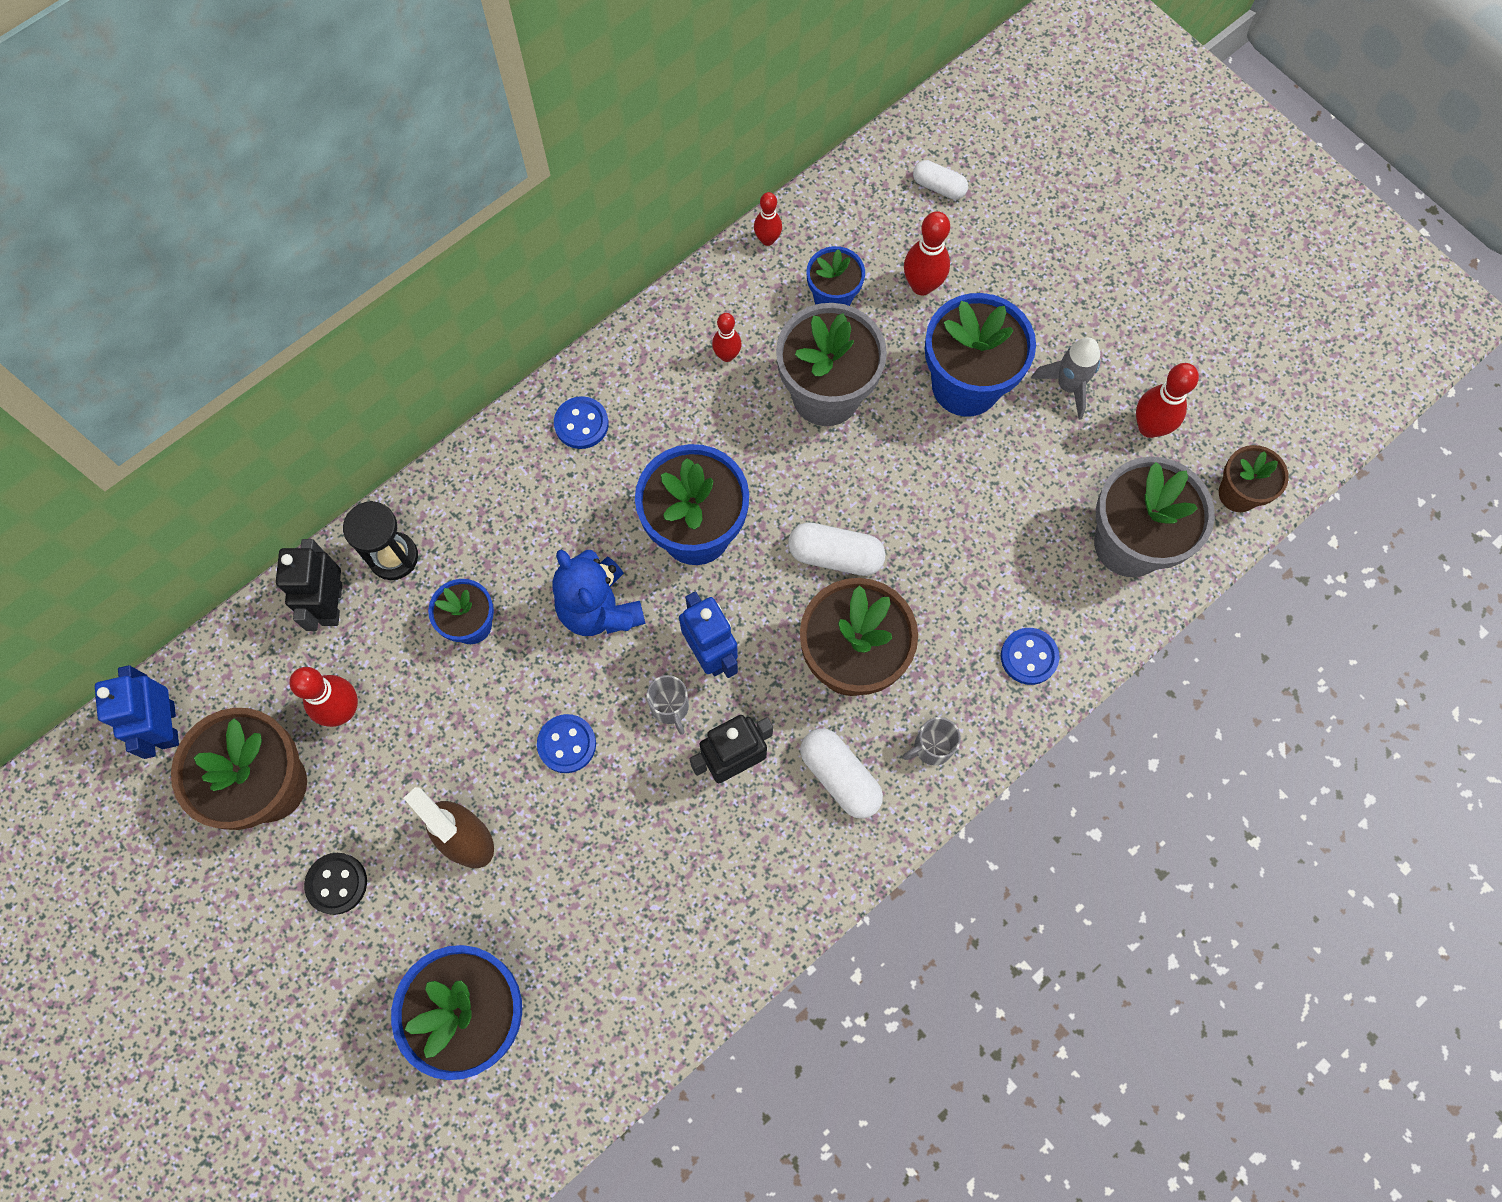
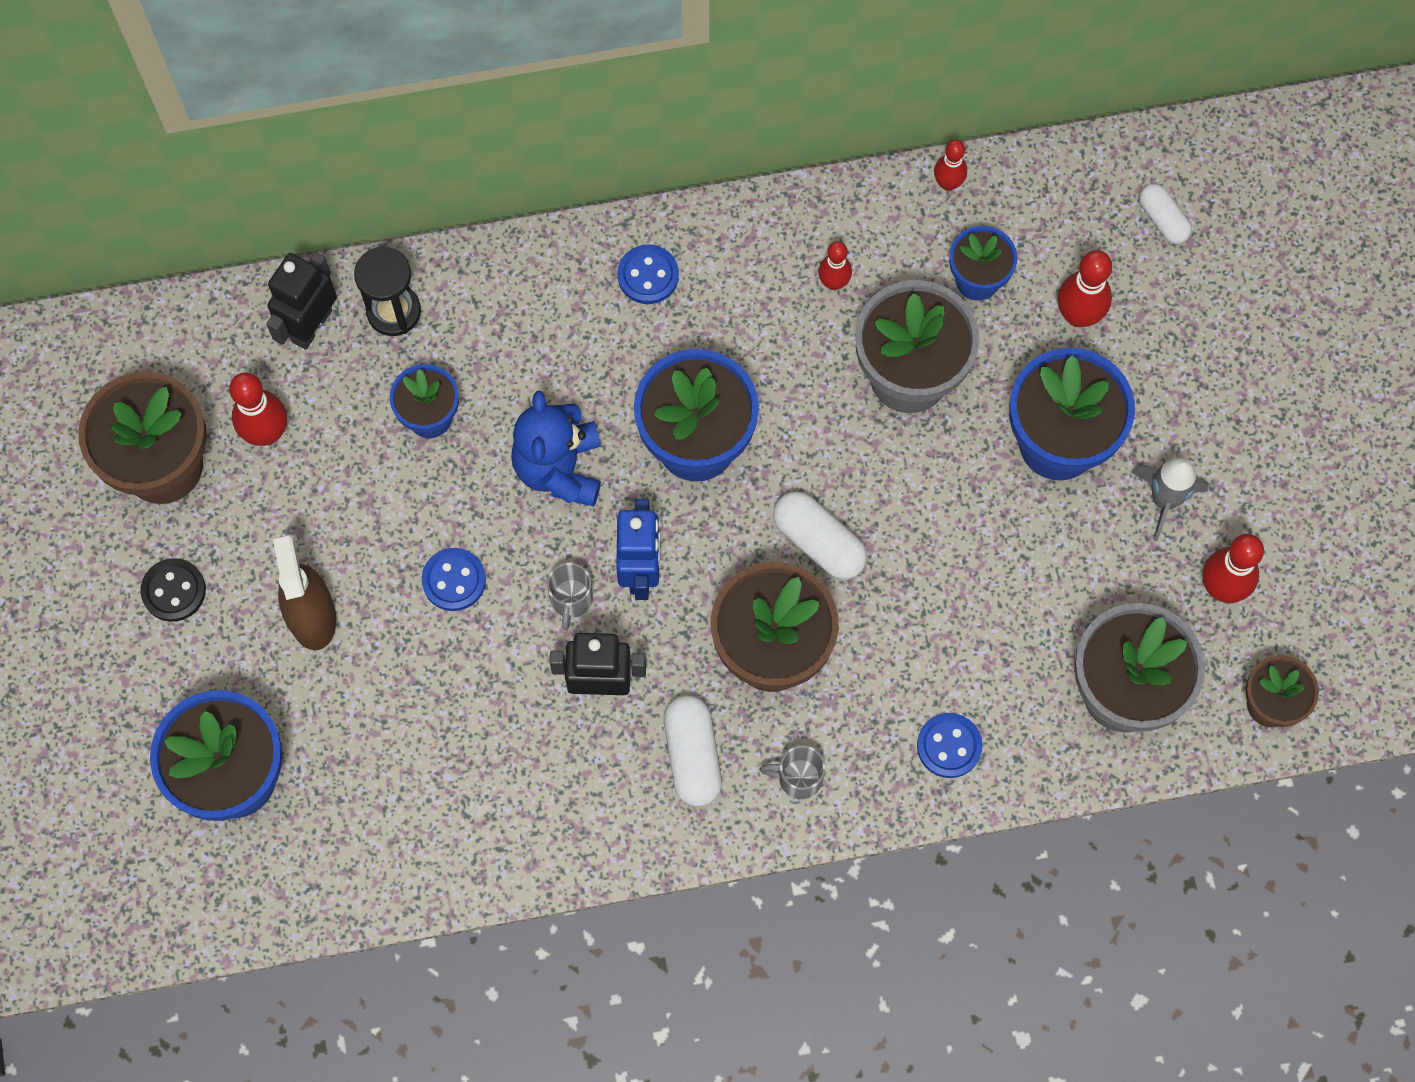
camera: 30 degrees right, 0 degrees up
(167, 725) = (102, 359): blue robot -> none

